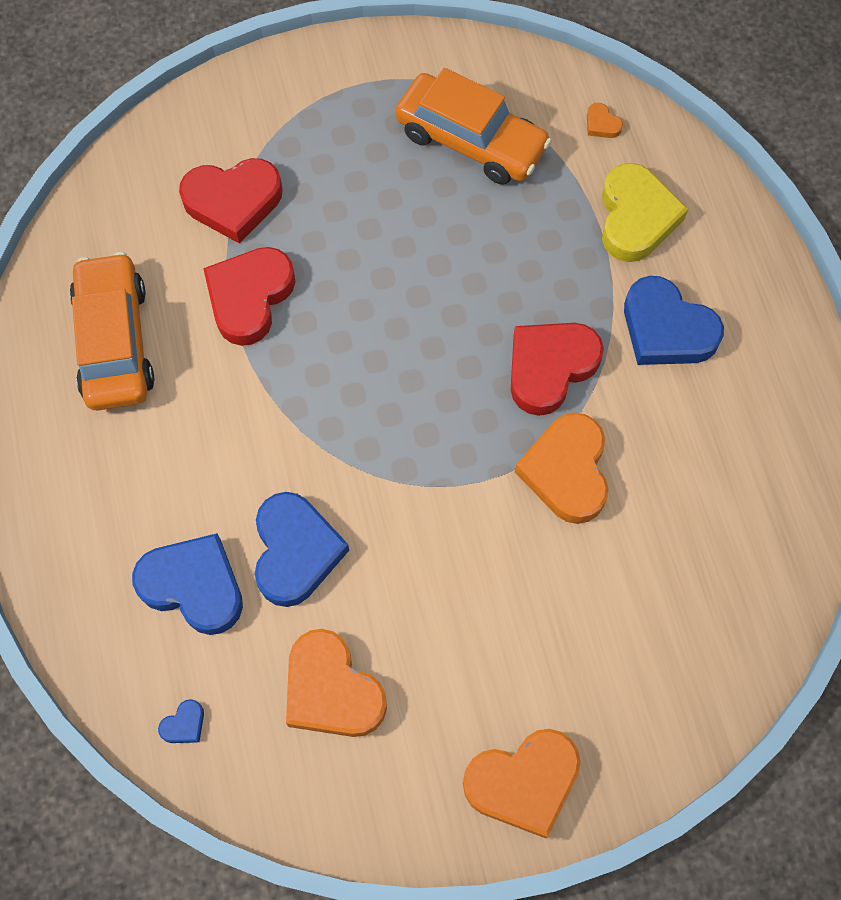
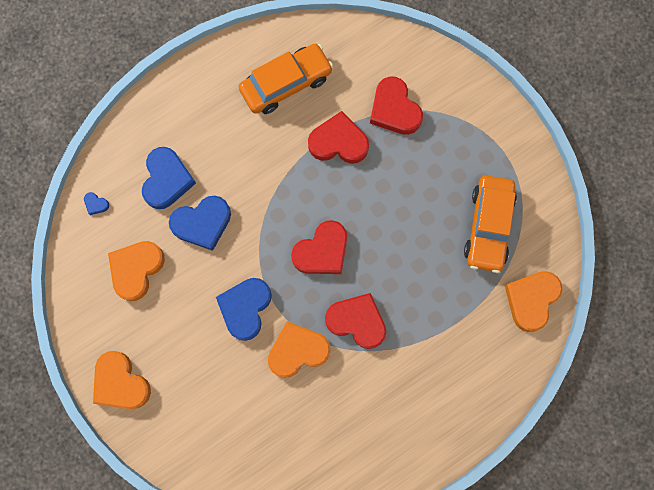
camera: 70 degrees right, 10 degrees up
(418, 381) = (322, 251): none -> red heart
(601, 124) = (531, 300): orange heart -> orange heart, size x2.39
(635, 217) = (474, 340): yellow heart -> none
(666, 329) = (406, 380): blue heart -> blue heart (245, 308)

